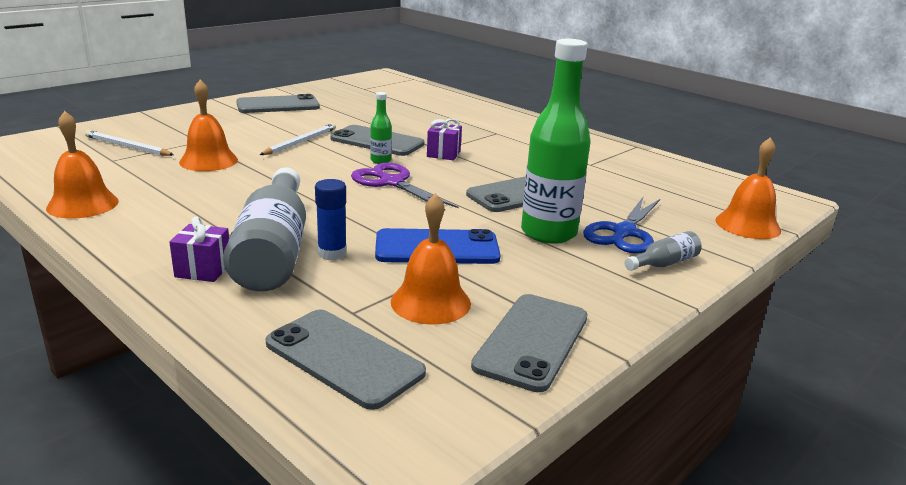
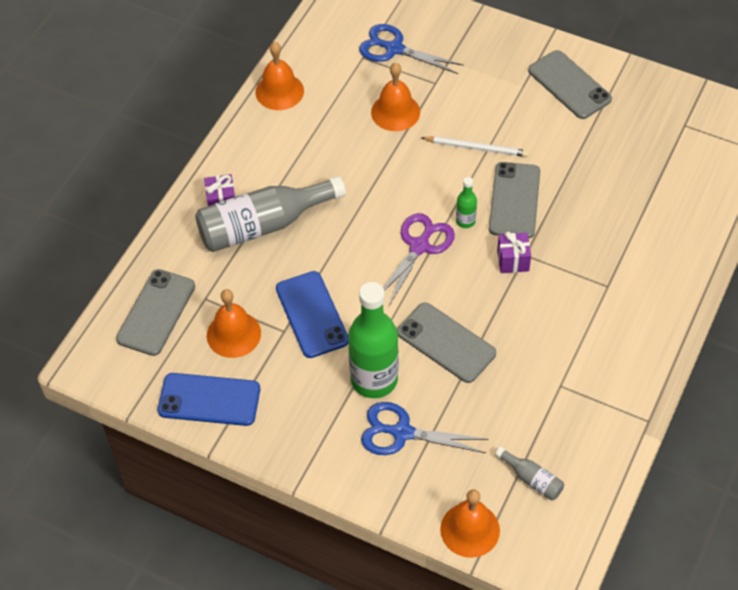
camera: 75 degrees right, 30 degrees up
(127, 146) = (394, 49): white pencil -> blue scissors
(332, 253) = (274, 258): blue glue stick -> none
(532, 341) = (209, 400): grey phone -> blue phone
(664, 263) = (356, 466): grey bottle -> grey bottle (532, 479)

